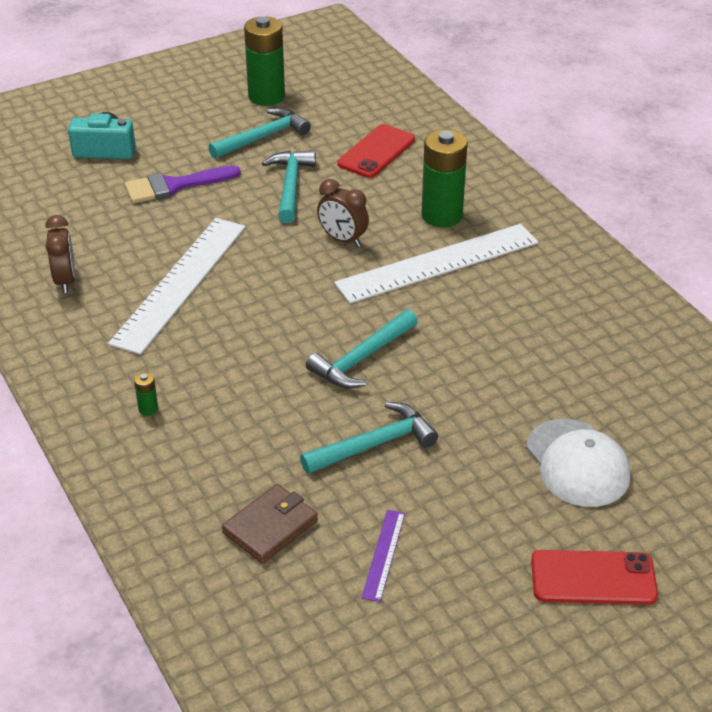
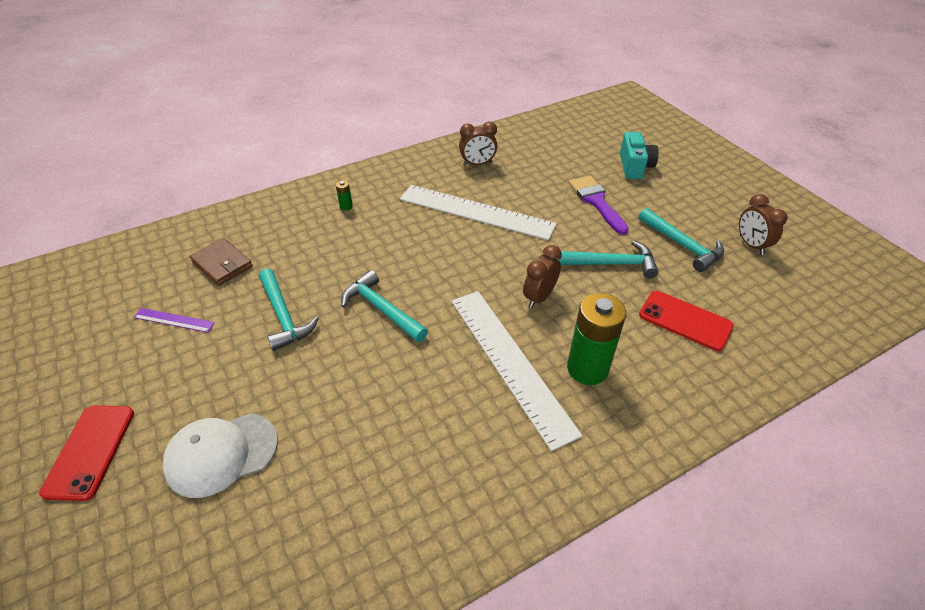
camera: 90 degrees right, 5 degrees up
(266, 96) = (751, 245): green battery -> brown clock

